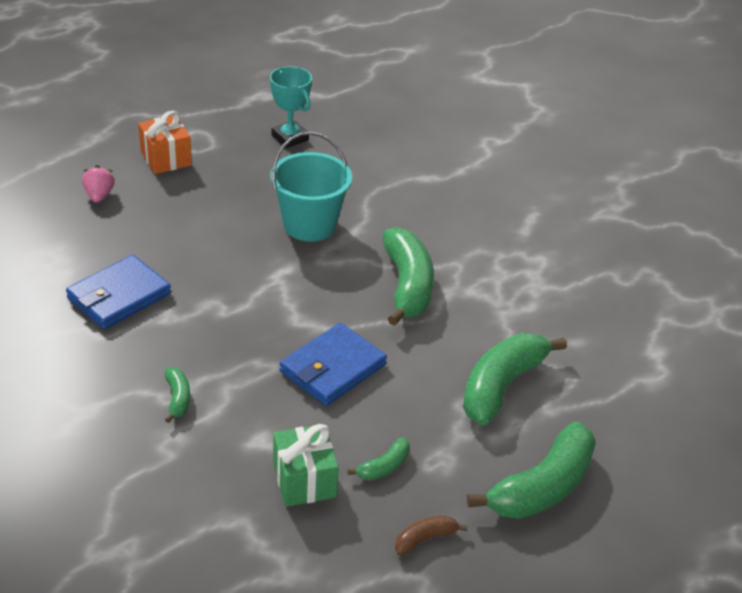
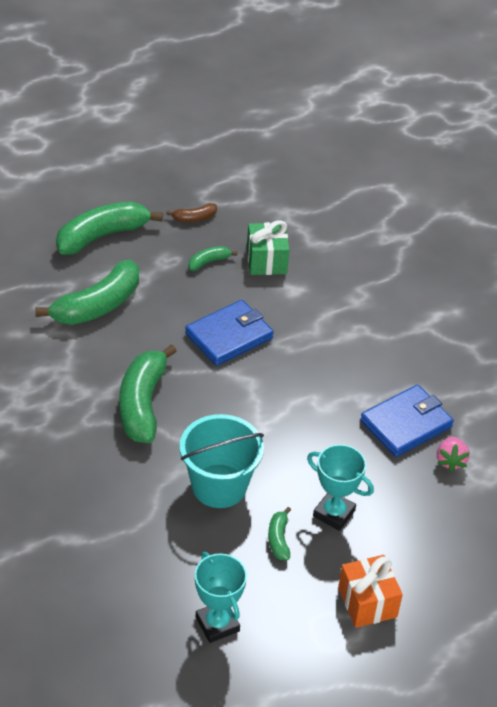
camera: 170 degrees left, 5 degrees up
(99, 196) = (437, 551): pink strawberry -> pink strawberry (450, 461)
(178, 399) = (354, 327): green banana -> green banana (278, 539)
(197, 214) = (334, 513): none -> turquoise trophy

